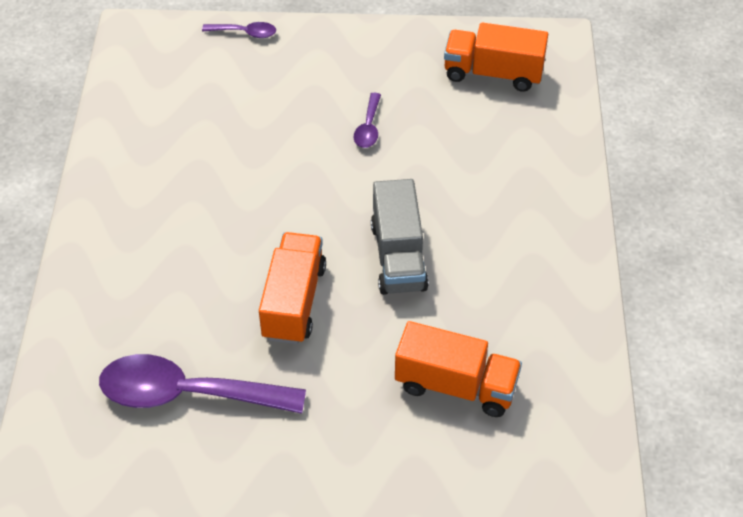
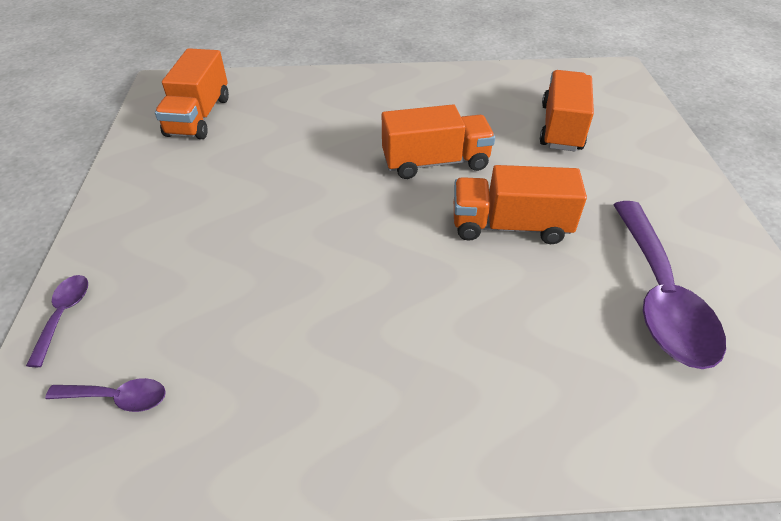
camera: 95 degrees left, 5 degrees down
(368, 127) = (264, 190): purple spoon -> purple spoon (117, 398)
(398, 256) = (435, 162): grey truck -> orange truck

